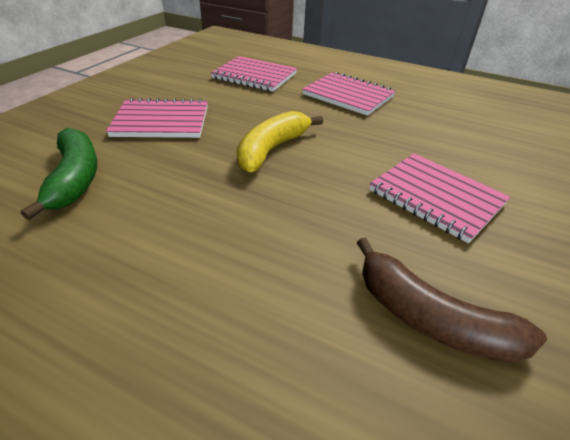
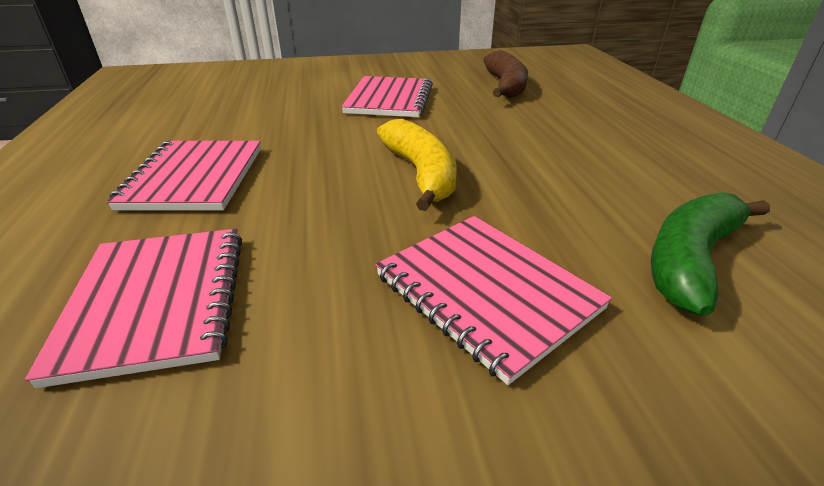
camera: 125 degrees left, 5 degrees down
(272, 149) = (421, 174): yellow banana -> yellow banana turned 105 degrees counterclockwise

